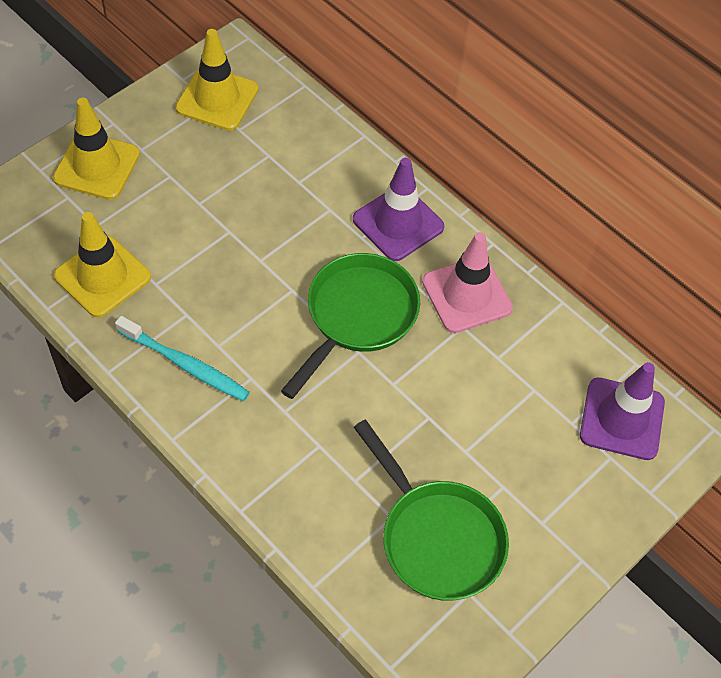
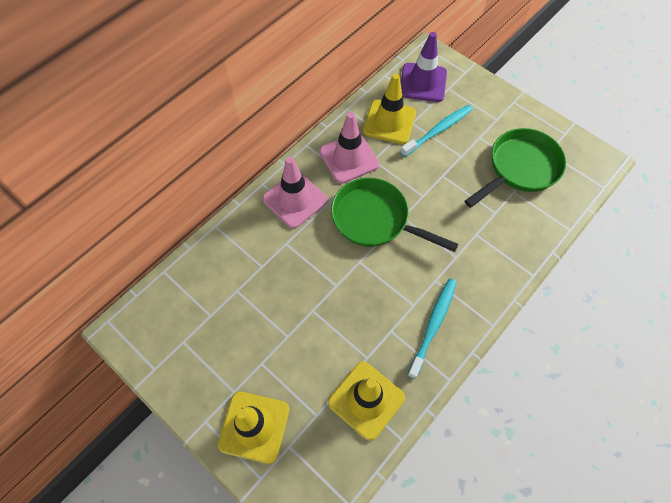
camera: 90 degrees left, 5 degrees up
(217, 99) = (177, 337): yellow traffic cone -> yellow traffic cone (389, 122)
(398, 223) = (295, 199): purple traffic cone -> pink traffic cone
(518, 426) = (438, 130): none -> turquoise toothbrush

